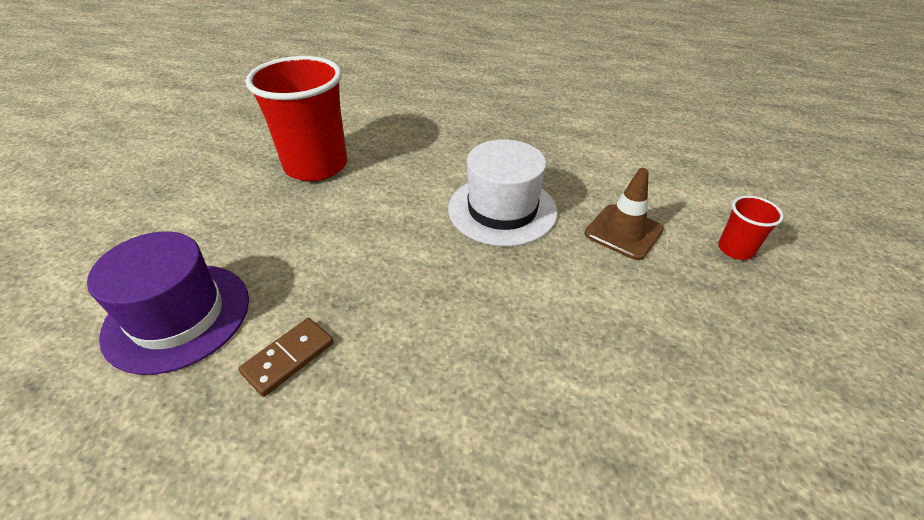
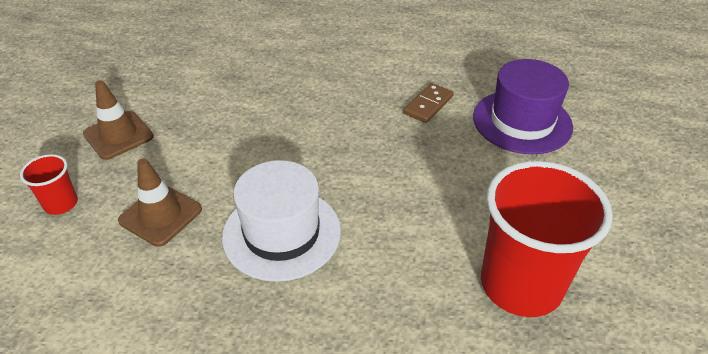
camera: 175 degrees right, 0 degrees up
(739, 336) = (118, 135): none -> brown traffic cone

